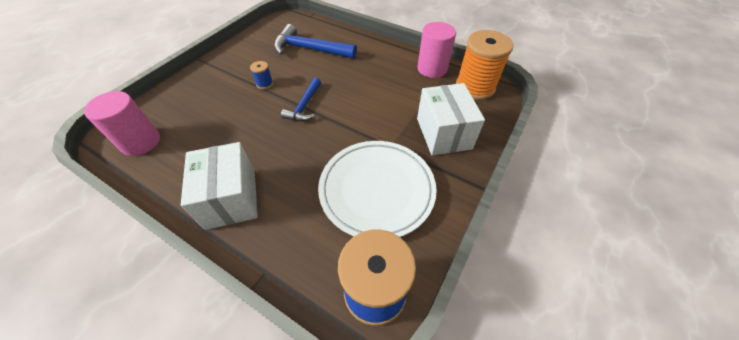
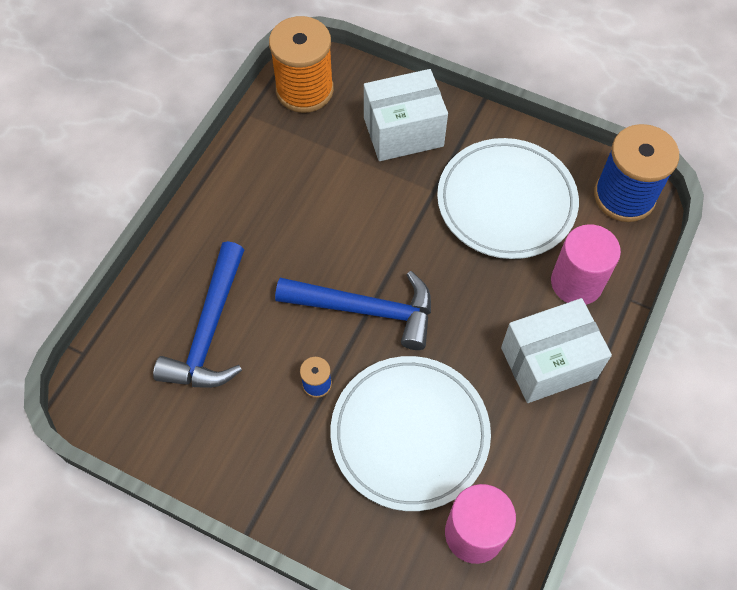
camera: 95 degrees left, 10 degrees up
(216, 119) = (410, 434): none -> white plate
(304, 106) = (366, 310): blue hammer -> blue hammer, size x1.63
(432, 69) = (262, 141): pink cylinder -> pink cylinder (576, 282)

